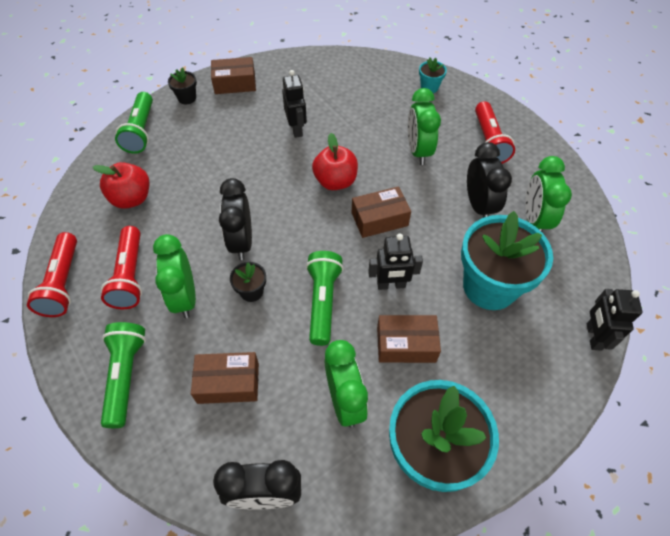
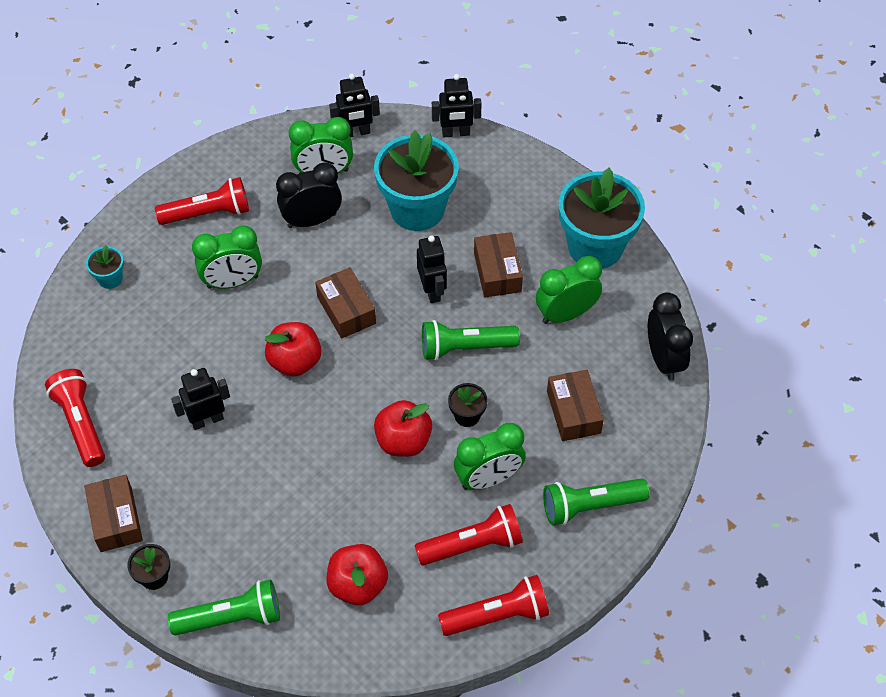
camera: 100 degrees left, 0 degrees up
(241, 242) = (403, 441): black clock -> red apple
(311, 71) = (81, 423): none -> red flashlight
(585, 249) = (356, 133): none -> black robot

